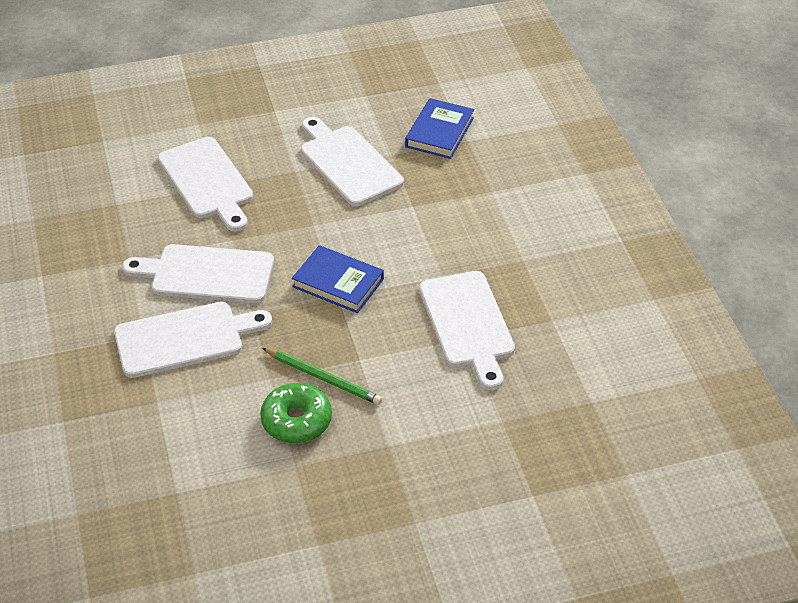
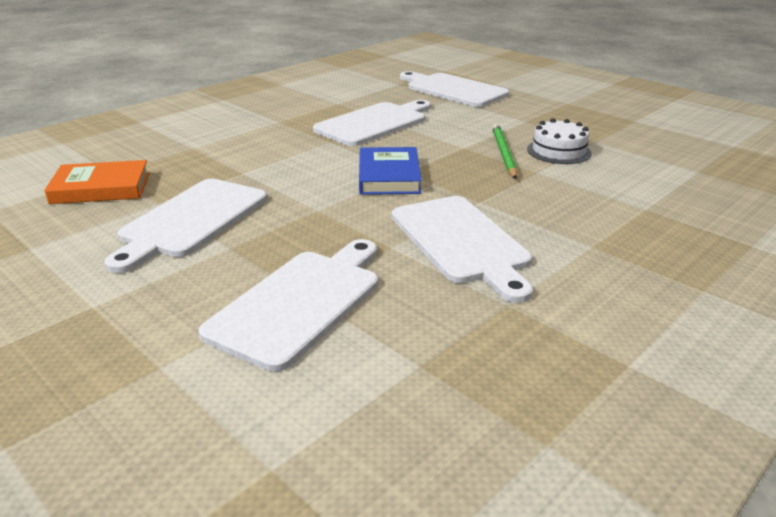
camera: 120 degrees left, 15 degrees down
(185, 339) = (559, 222): white cutting board -> white cutting board (453, 90)
(296, 421) = (558, 151): green donut -> white cake
(439, 132) = (101, 188): blue book -> orange book

